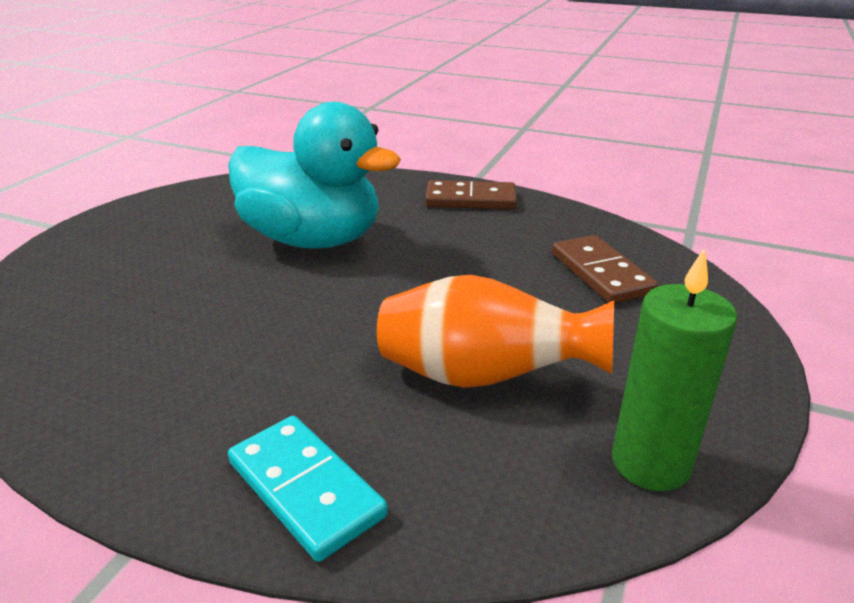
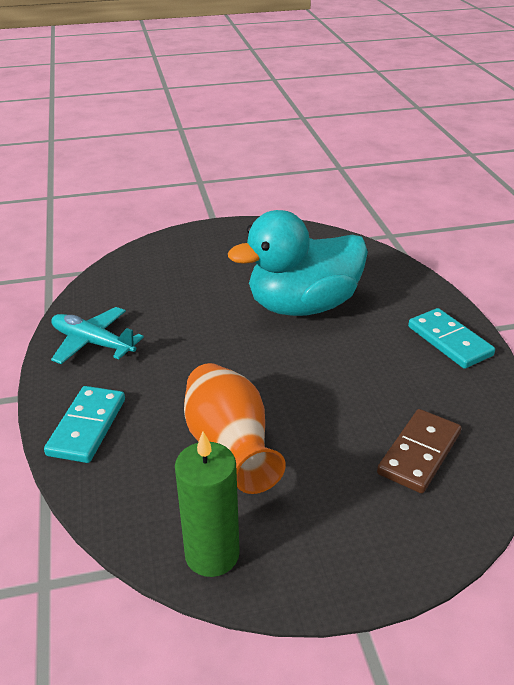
camera: 55 degrees right, 5 degrees up
(129, 412) = (92, 343): none -> turquoise plane
(313, 239) = (303, 306): turquoise duck -> turquoise duck turned 75 degrees clockwise
(470, 199) = (449, 341): brown domino -> turquoise domino

